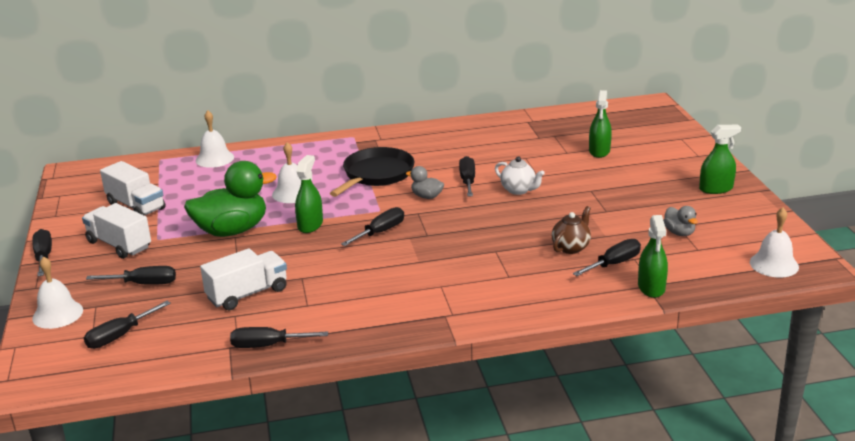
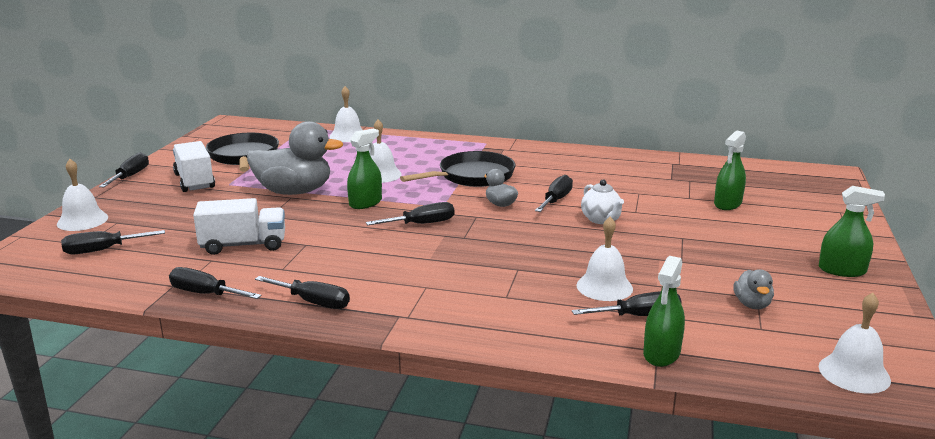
camera: 25 degrees right, 5 degrees down
(136, 206) = (244, 156): white truck -> black pan
(144, 284) = (174, 215): black screwdriver -> black screwdriver (313, 302)
(232, 230) = (294, 192): green duck -> grey duck
(571, 247) = (604, 287): brown teapot -> white bell

